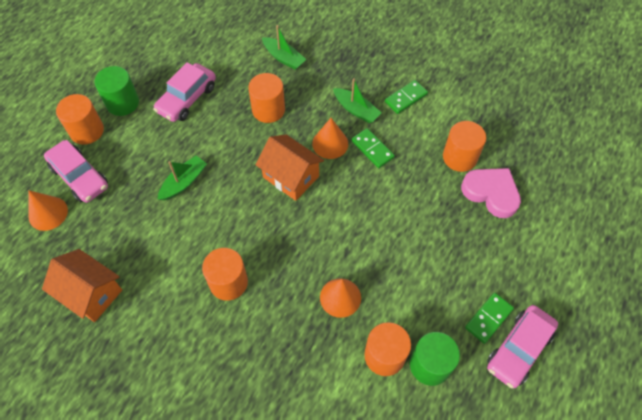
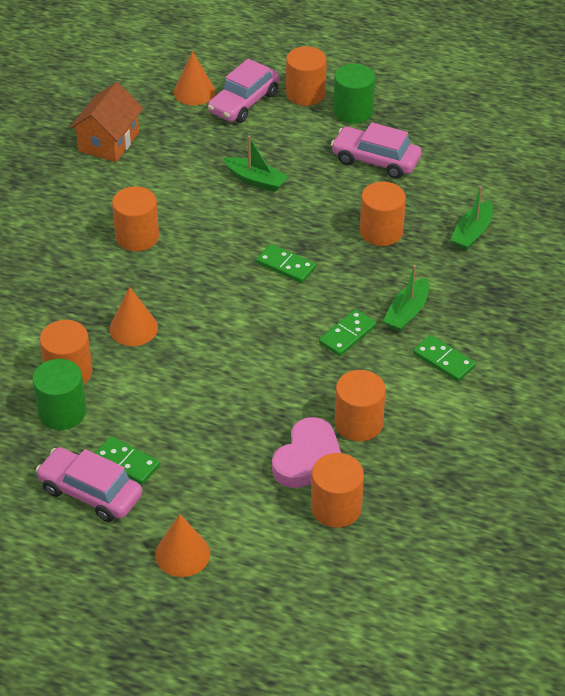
camera: 80 degrees right, 15 degrees down
(291, 177) = (286, 266): orange house -> green domino
(330, 143) = (345, 294): orange cone -> orange cone (182, 554)
(536, 183) = (336, 508): none -> orange cylinder

